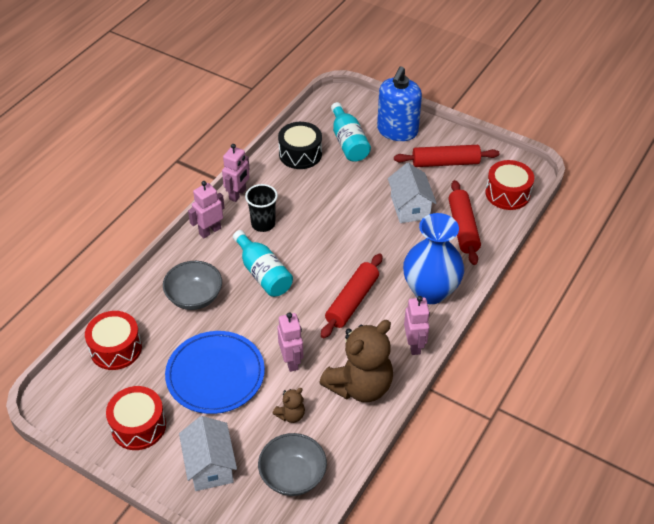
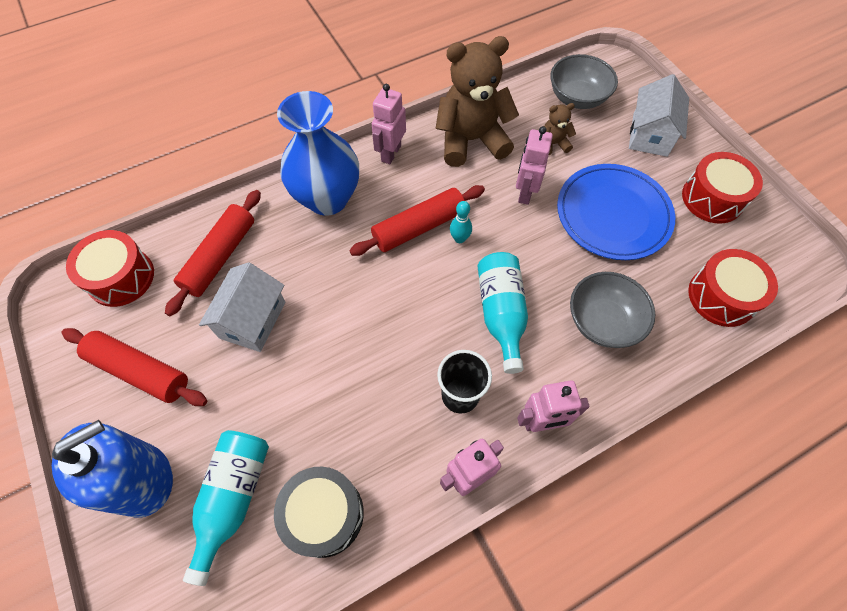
camera: 150 degrees left, 15 degrees up
(319, 306) = (459, 238): none -> turquoise bowling pin

